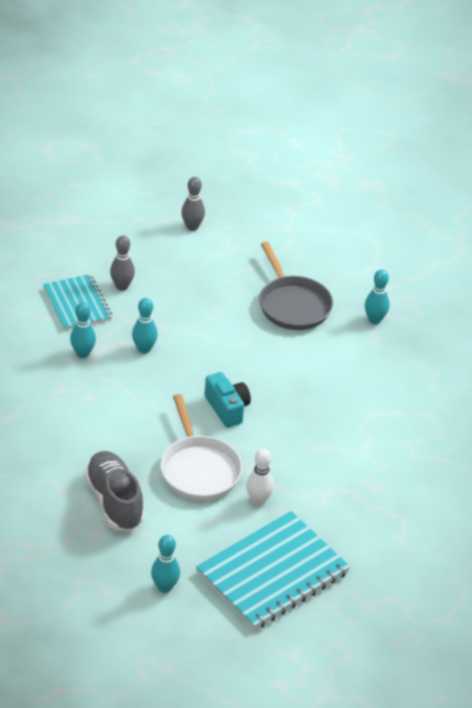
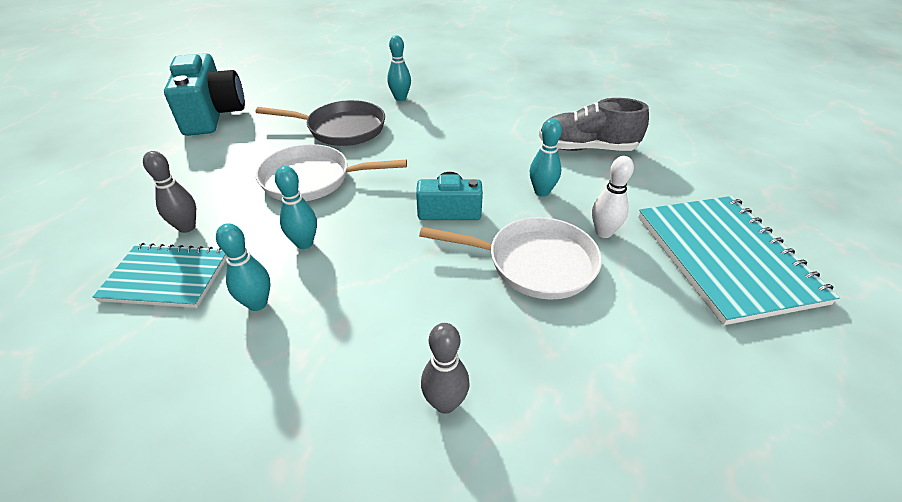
camera: 60 degrees left, 0 degrees up
(114, 501) = (561, 370): grey shoe -> grey shoe (587, 148)
(164, 587) = (750, 371): turquoise bowling pin -> turquoise bowling pin (542, 192)
(192, 227) = (170, 151): grey bowling pin -> grey bowling pin (445, 403)
(212, 320) = (312, 179): none -> white pan
(256, 219) = (213, 115): none -> turquoise camera

